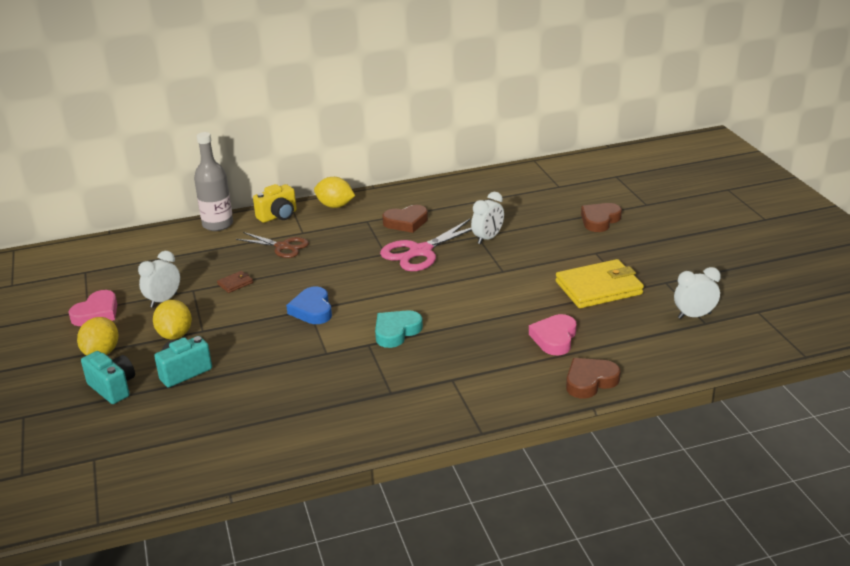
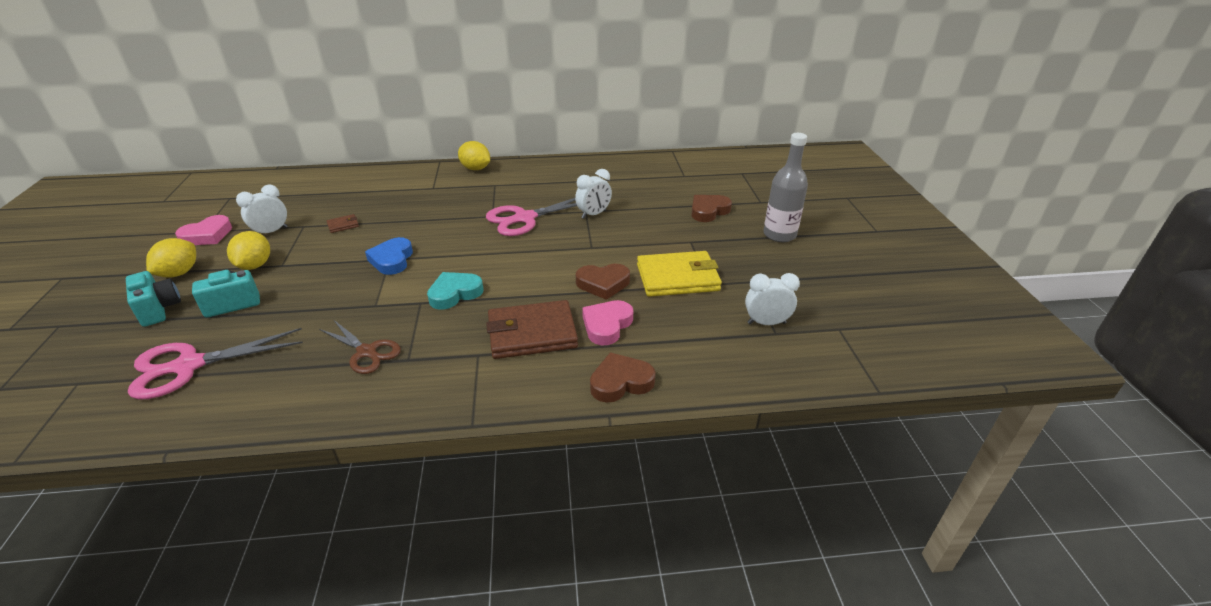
camera: 10 degrees right, 5 degrees up
(189, 429) = (189, 366): none -> pink scissors
(218, 224) = (367, 172): grey bottle -> grey bottle (779, 235)
(278, 216) = (422, 171): yellow camera -> none
(282, 247) = (407, 198): brown scissors -> brown scissors (367, 352)
(406, 222) = (528, 190): brown heart -> brown heart (603, 284)
(490, 355) = (532, 333): none -> brown wallet

